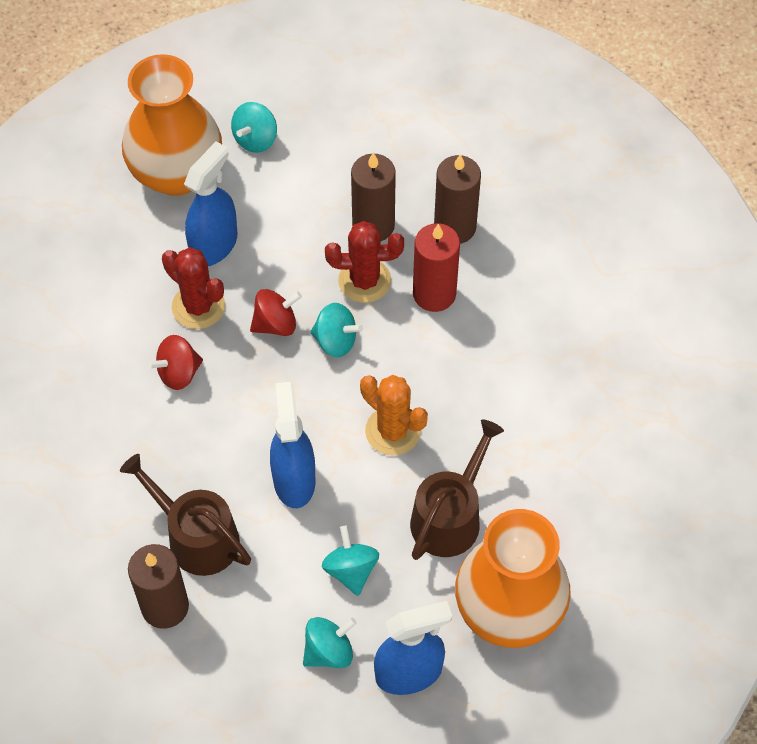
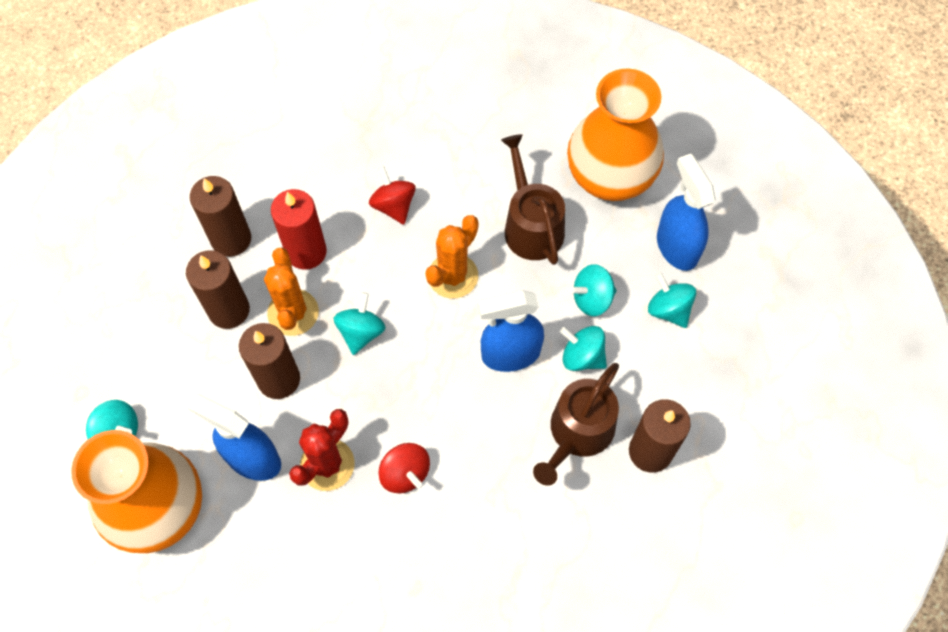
camera: 95 degrees left, 5 degrees up
(276, 324) = (344, 388): red spinning top -> red spinning top (393, 206)
(282, 551) = (582, 356): none -> turquoise spinning top
(293, 267) = (279, 379): none -> brown candle
(364, 281) = (293, 313): red cactus -> orange cactus
(450, 516) = (531, 225): brown watering can -> brown watering can turned 45 degrees clockwise

